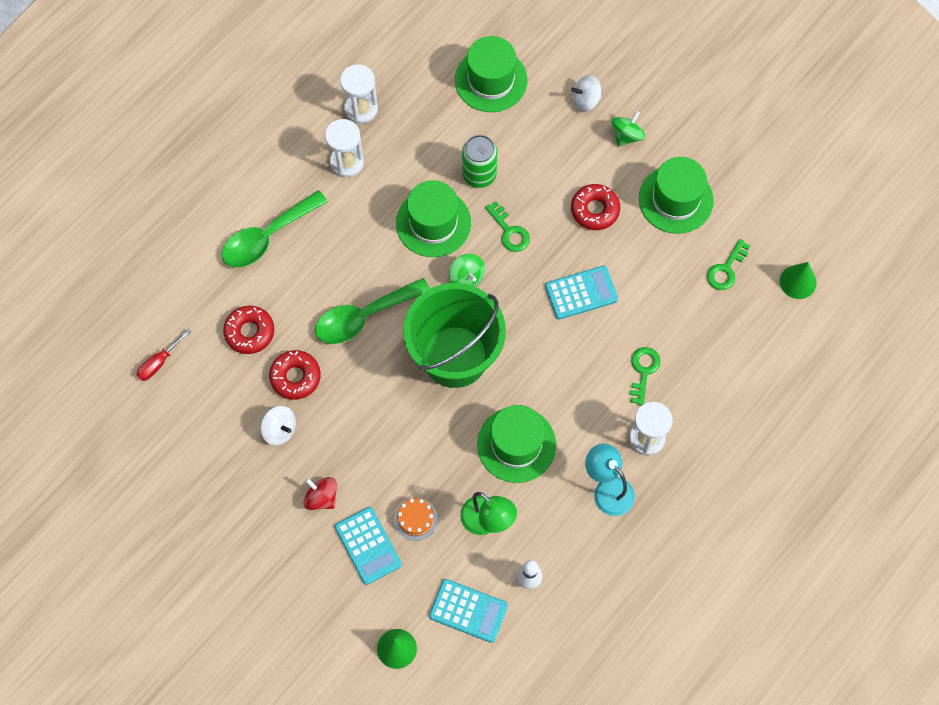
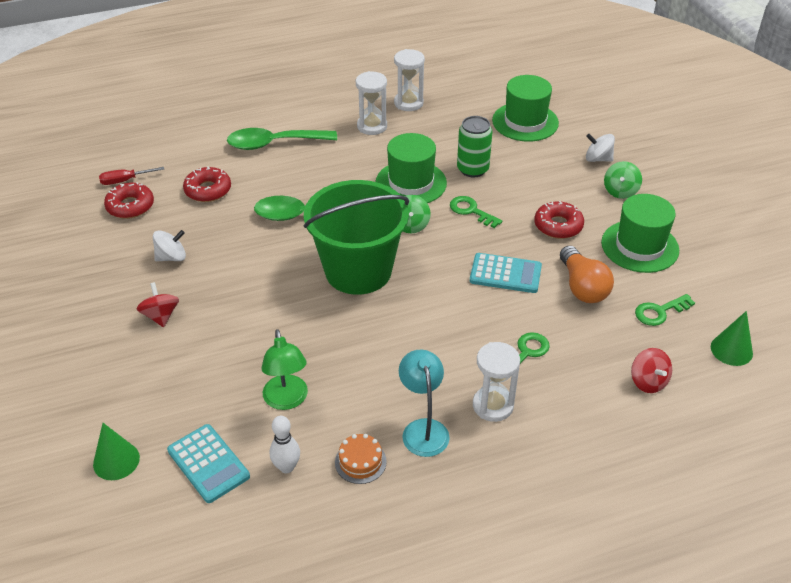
camera: 30 degrees right, 25 degrees down
(280, 430) = (171, 257): white spinning top -> white spinning top turned 90 degrees counterclockwise
(295, 377) = (216, 230): red donut -> red donut (130, 206)
(368, 545) = (166, 368): turquoise calculator -> none
(415, 519) = (225, 368): orange cake -> orange cake (360, 462)
(509, 231) = (471, 211): green key -> green key turned 135 degrees clockwise
(516, 444) = (362, 354): green hat -> none
(626, 136) = (620, 191): green spinning top -> green spinning top turned 135 degrees clockwise
(652, 274) = (582, 287): none -> orange light bulb
(750, 350) = (648, 381): none -> red spinning top

